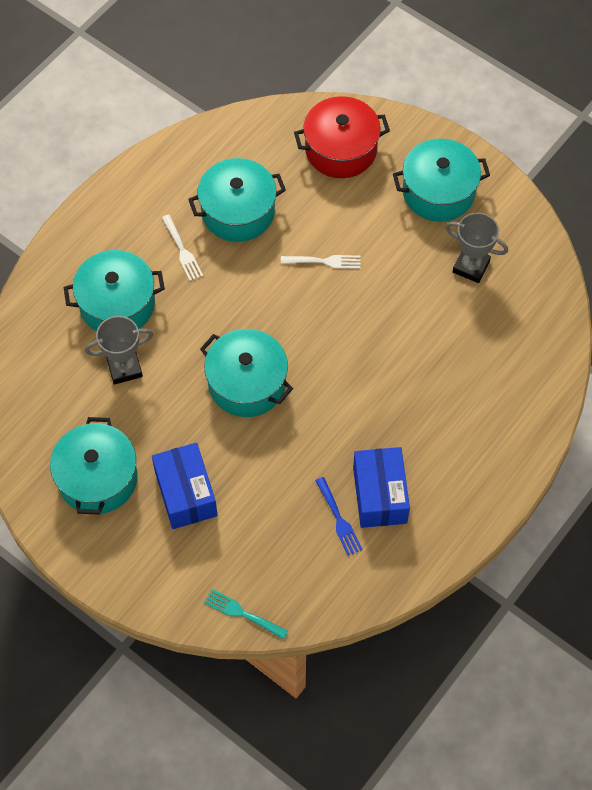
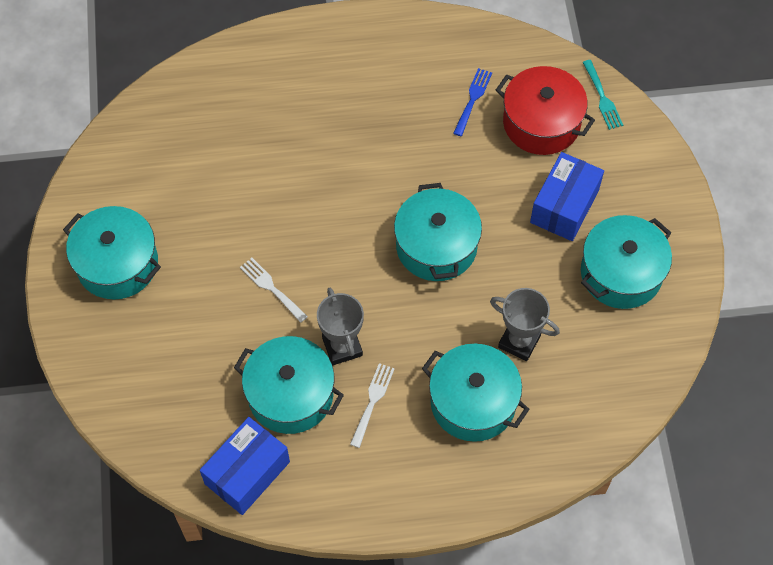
camera: 135 degrees left, 0 degrees up
(341, 149) = (145, 373): red pot -> red pot (541, 123)
(380, 495) = (427, 91): blue box -> blue box (247, 473)
(471, 266) = (170, 185): grey trophy -> grey trophy (342, 347)

